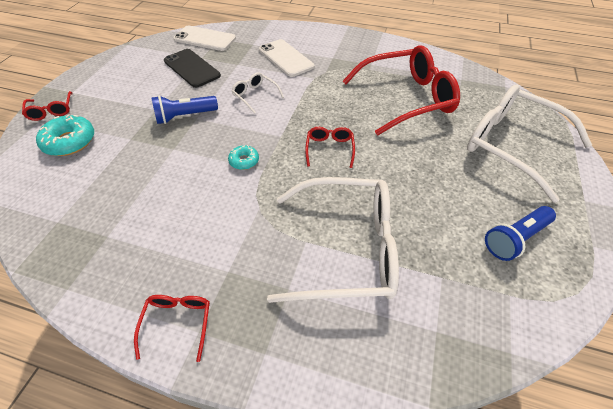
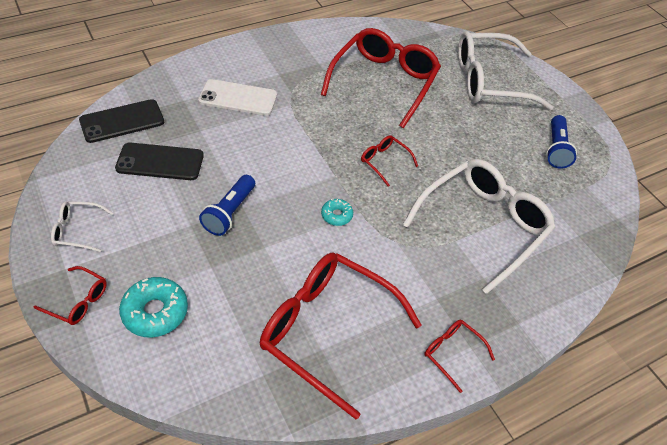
camera: 50 degrees left, 0 degrees up
(128, 227) = (327, 330): none -> red glasses
(205, 39) = (122, 121): white phone -> black phone
(255, 96) = (263, 153): white glasses -> white glasses (77, 230)

